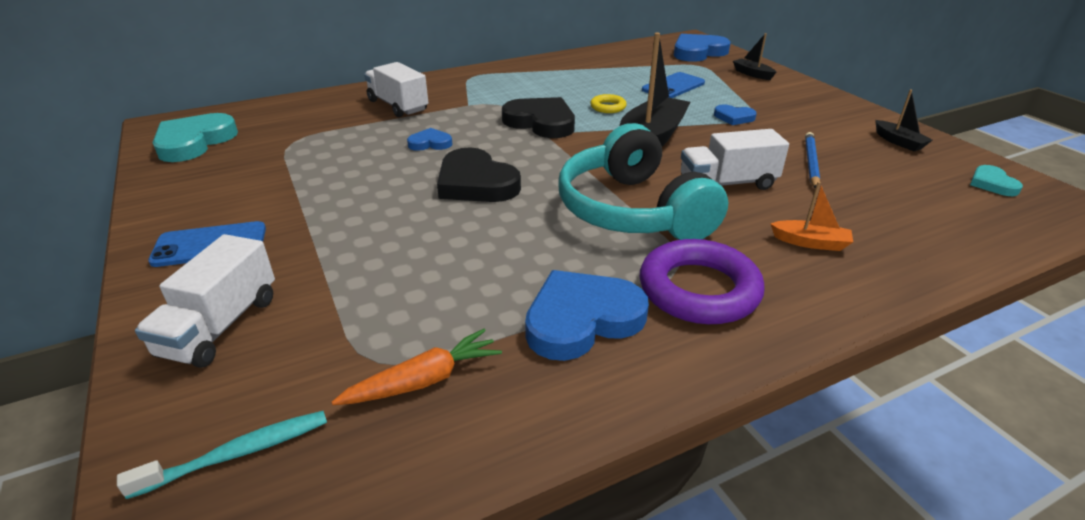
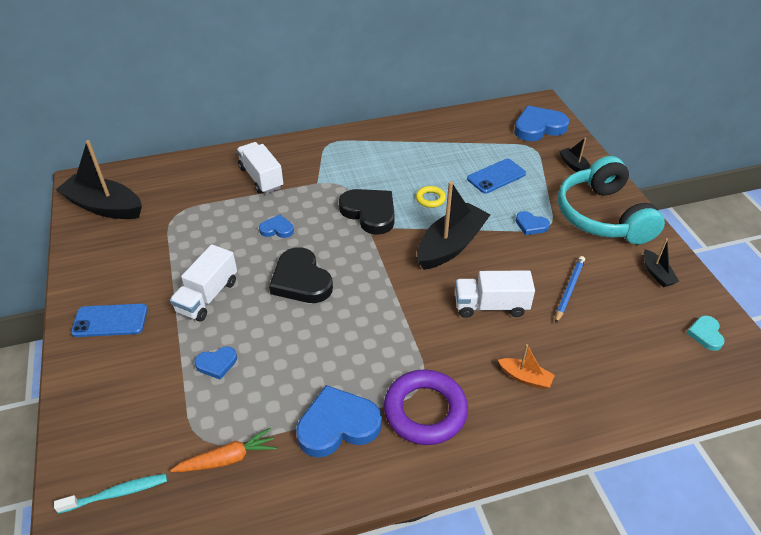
camera: 10 degrees right, 10 degrees up
(194, 142) = (104, 206): turquoise heart -> black boat
(220, 326) = (112, 396): white truck -> white truck (207, 296)
(380, 273) = (217, 364): none -> blue heart
(632, 211) = (407, 326): turquoise headphones -> turquoise headphones (602, 216)

